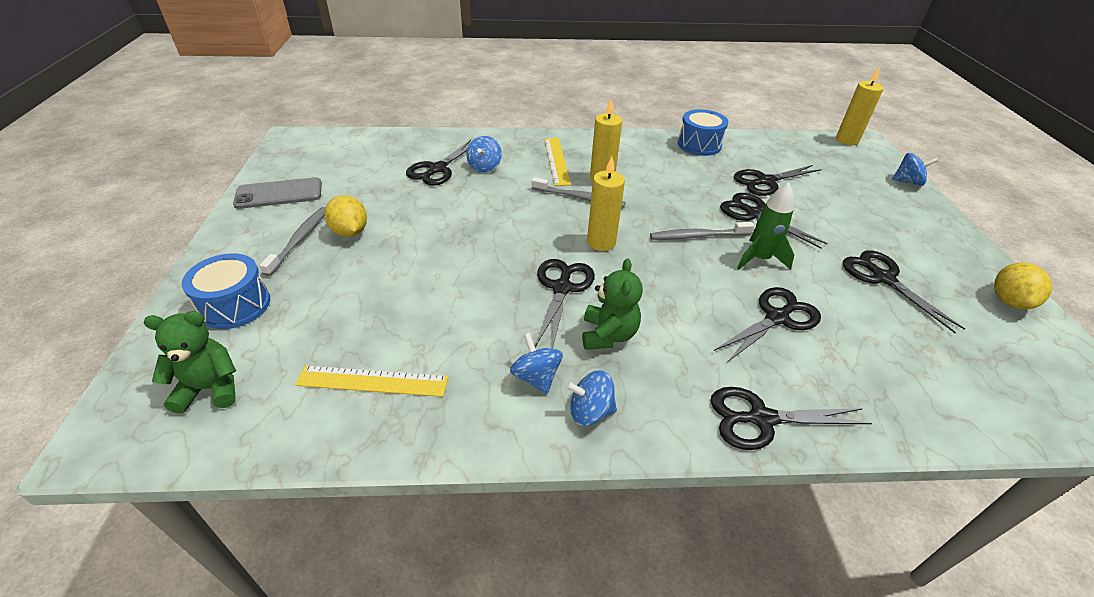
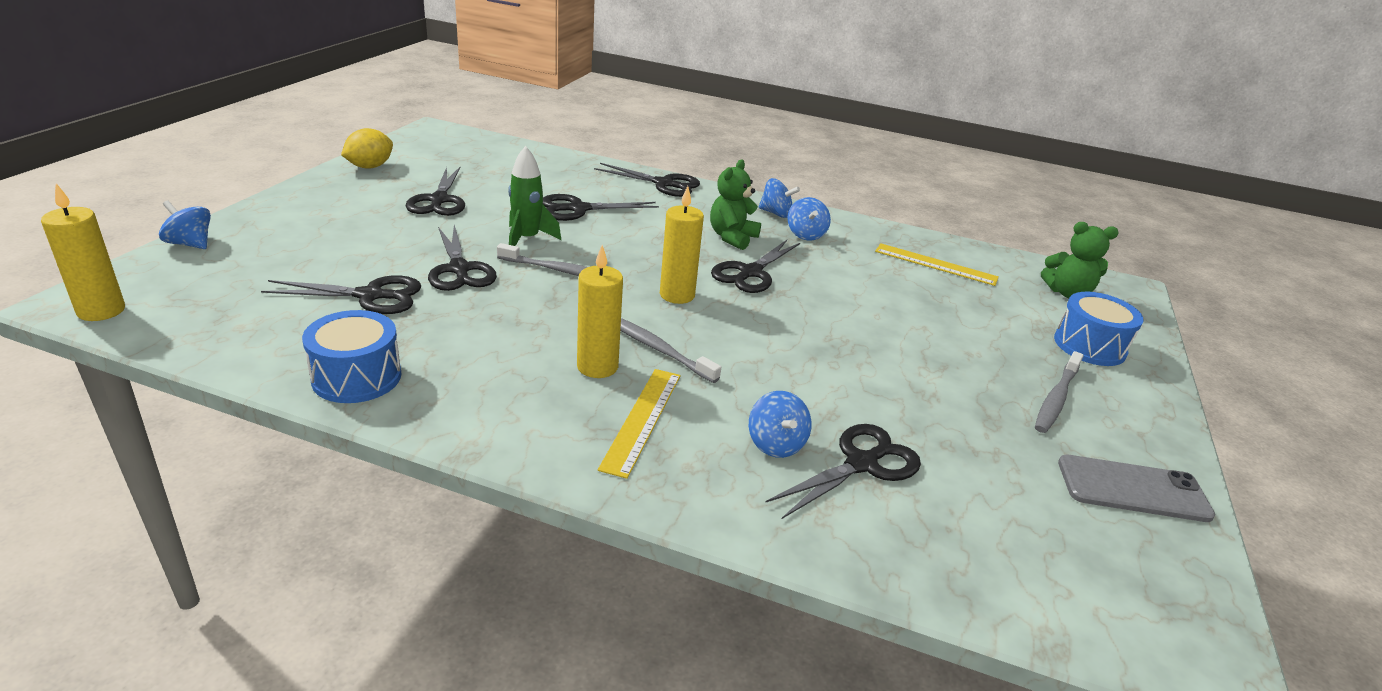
camera: 160 degrees left, 10 degrees down
(350, 232) = (990, 391): yellow lemon -> none
(484, 167) = (775, 444): blue spinning top -> blue spinning top turned 135 degrees clockwise

